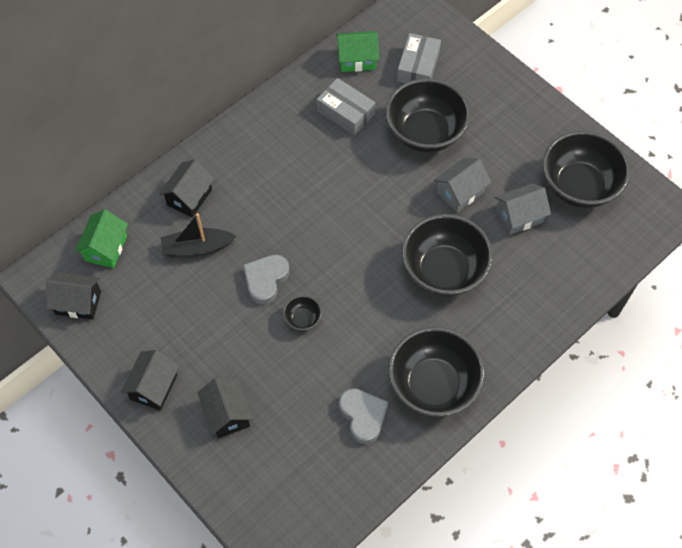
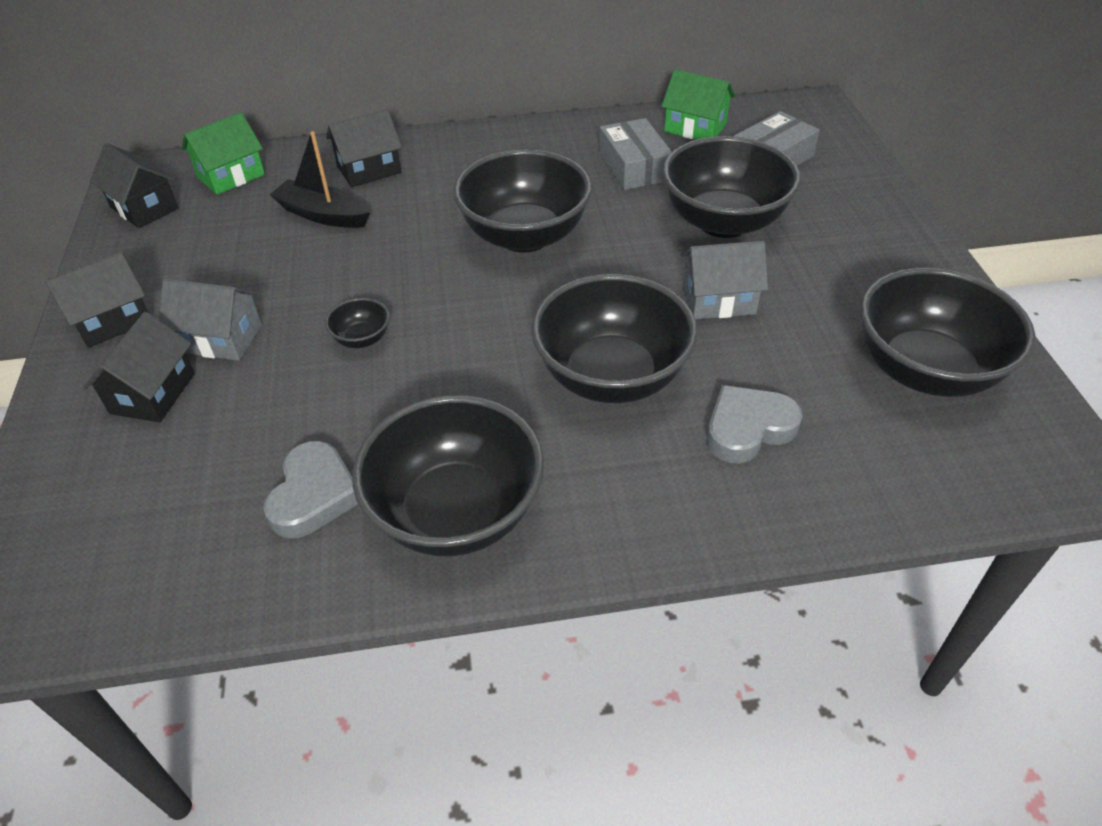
camera: 35 degrees right, 15 degrees down
(266, 280) = (364, 278): grey heart -> grey heart (748, 428)
(327, 201) = (524, 236): none -> black bowl
(519, 216) = (790, 365): grey house -> grey house (221, 339)

